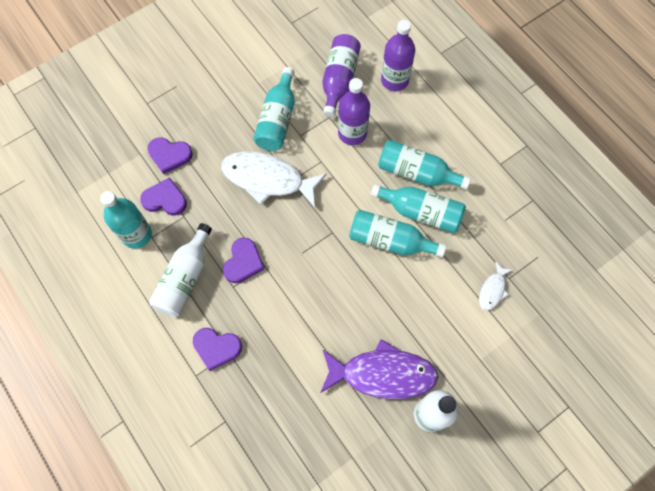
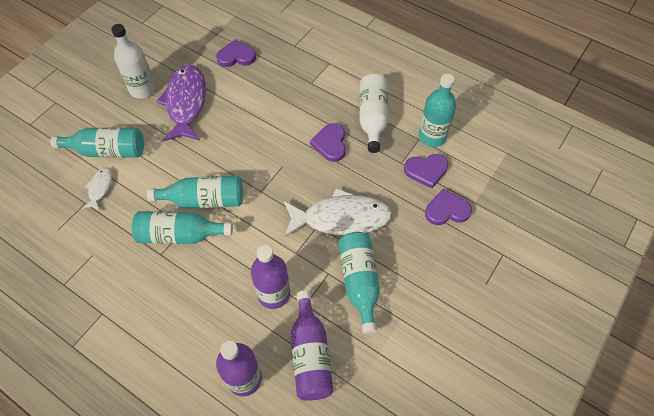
camera: 160 degrees right, 10 degrees down
(216, 348) = (322, 82): purple heart -> purple heart (236, 56)
(382, 374) = (186, 103): purple fish -> purple fish turned 105 degrees clockwise
(416, 173) = (193, 273): turquoise bottle -> turquoise bottle (107, 151)

